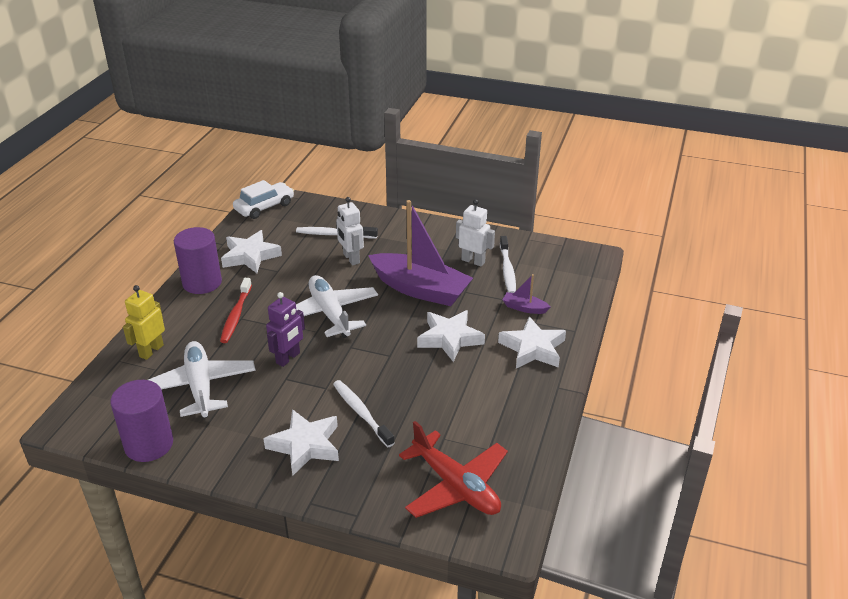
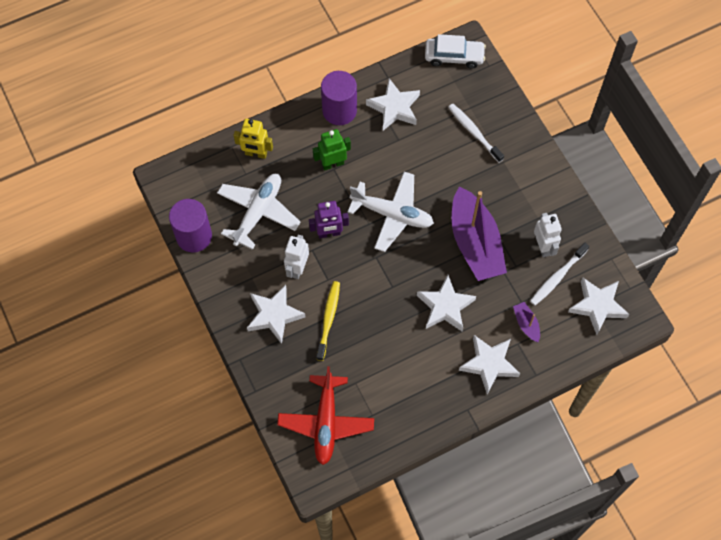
camera: 45 degrees right, 30 degrees up
(151, 351) = (256, 154): yellow robot -> yellow robot turned 150 degrees counterclockwise
(236, 315) = (332, 164): red toothbrush -> green robot
(330, 314) = (392, 214): white plane -> white plane turned 90 degrees clockwise
(351, 259) = (459, 169): white robot -> white robot (297, 268)
(361, 413) = (328, 319): white toothbrush -> yellow toothbrush
(557, 267) = (597, 306): none -> white star

